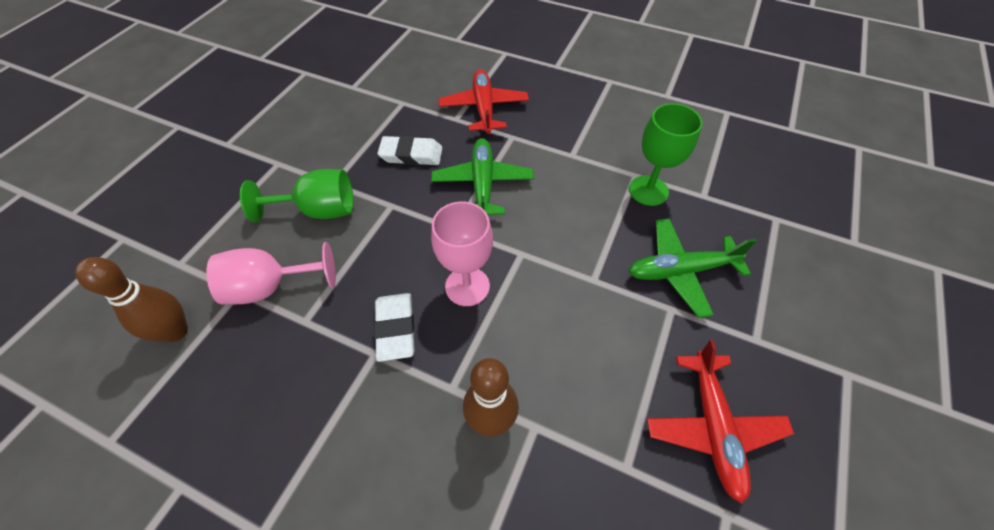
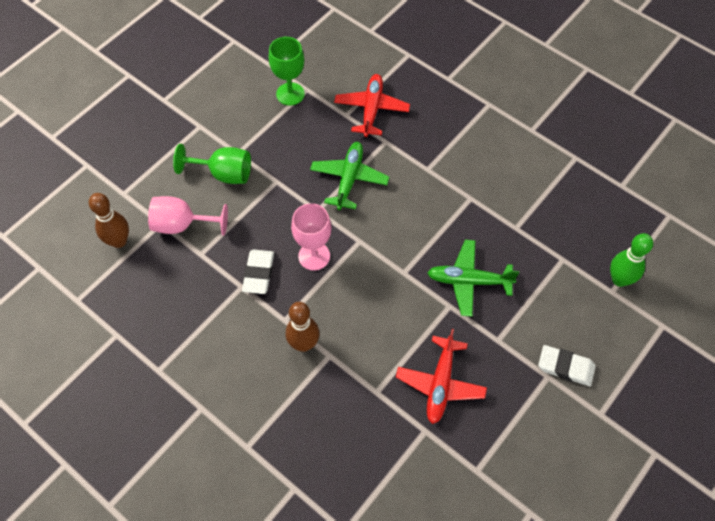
camera: 15 degrees right, 5 degrees up
(411, 155) = (302, 141): white eraser -> white eraser (565, 367)
(648, 190) = (474, 214): green goblet -> green goblet (290, 94)
(854, 226) = (619, 279): none -> green bowling pin

